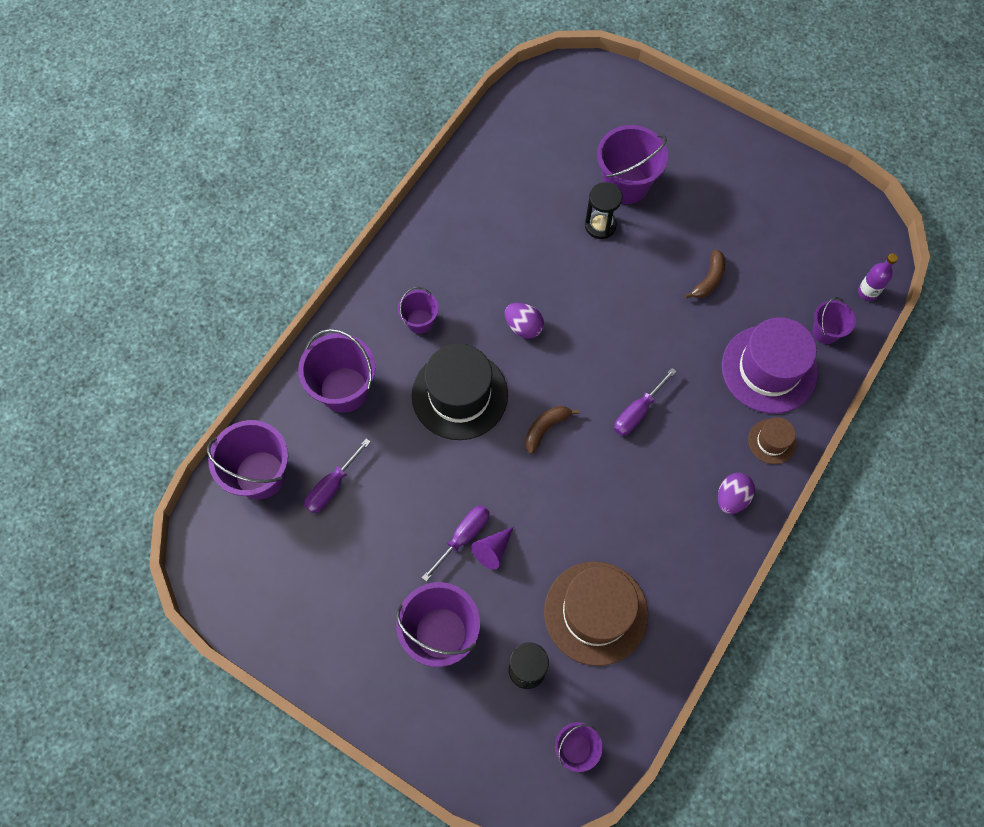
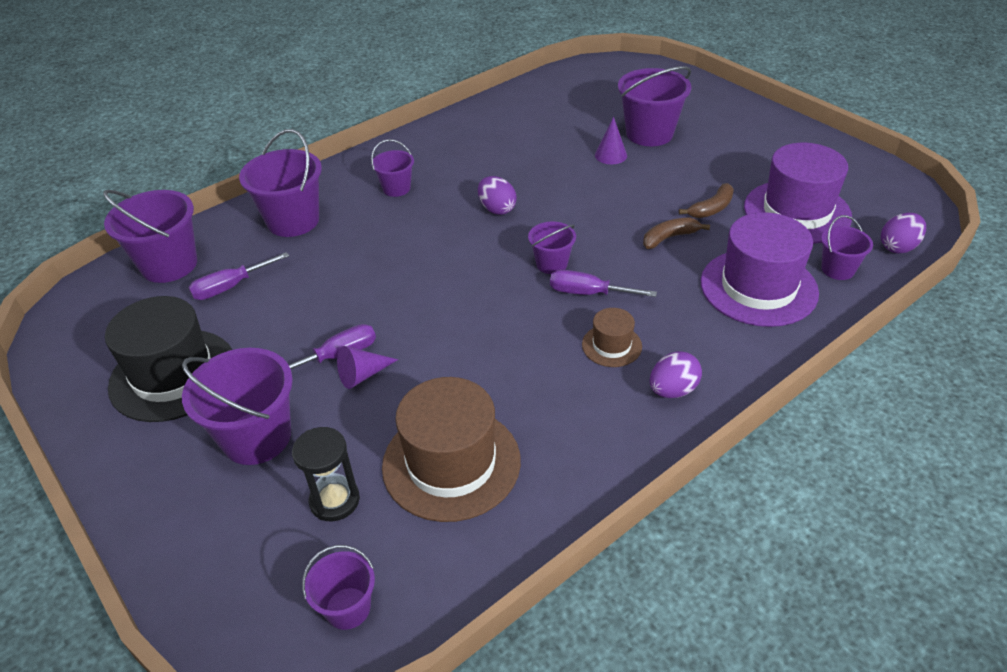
camera: 20 degrees right, 25 degrees down
(459, 395) = (403, 245): black hat -> black hat (173, 375)
(545, 428) = (479, 286): brown banana -> brown banana (669, 238)
(596, 385) = (551, 264): none -> purple bucket
(600, 225) = (611, 155): black hourglass -> purple cone
(637, 412) = (588, 293): purple screwdriver -> purple screwdriver turned 45 degrees clockwise
(772, 441) = (742, 349): brown hat -> brown hat (611, 345)
(780, 266) = (797, 212): none -> purple hat
(867, 292) = (898, 247): purple bottle -> purple egg

